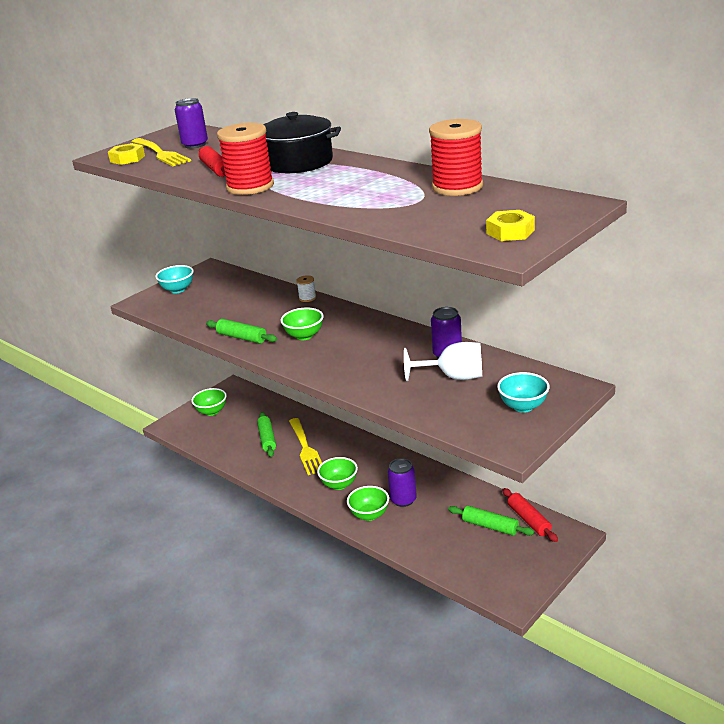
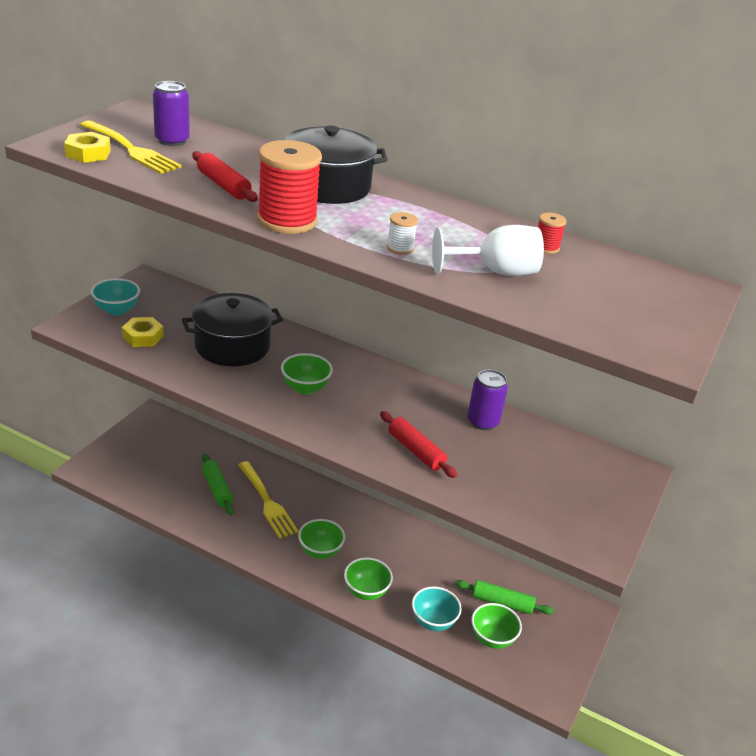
camera: 20 degrees left, 5 degrees up
(212, 412) = (137, 450): green bowl -> green bowl (492, 638)
(242, 337) = (227, 387): green rolling pin -> none
(257, 309) = (232, 346): none -> black pot
(307, 298) = (289, 332): white spool -> white spool (400, 248)
(403, 500) = (399, 570): purple can -> none
(454, 377) = (501, 453): white goblet -> white goblet (495, 272)
(457, 187) = (546, 247): red spool -> red spool, size x0.45
(510, 232) = (648, 324): yellow nut -> yellow nut (143, 337)
(523, 406) = (591, 496): turquoise bowl -> turquoise bowl (433, 621)
(529, 520) = (540, 593): red rolling pin -> red rolling pin (415, 451)

